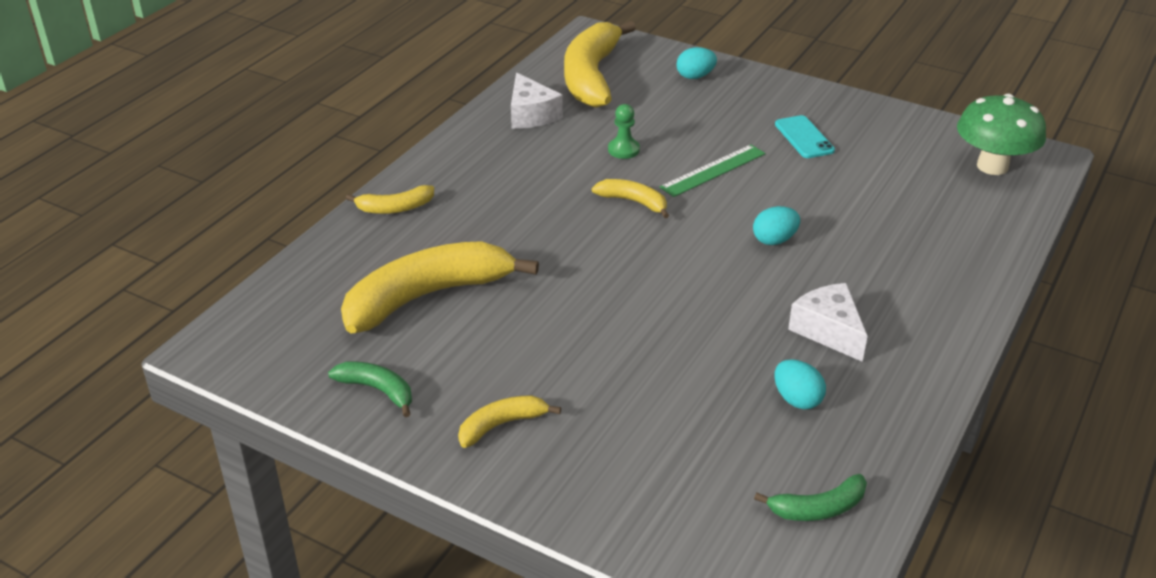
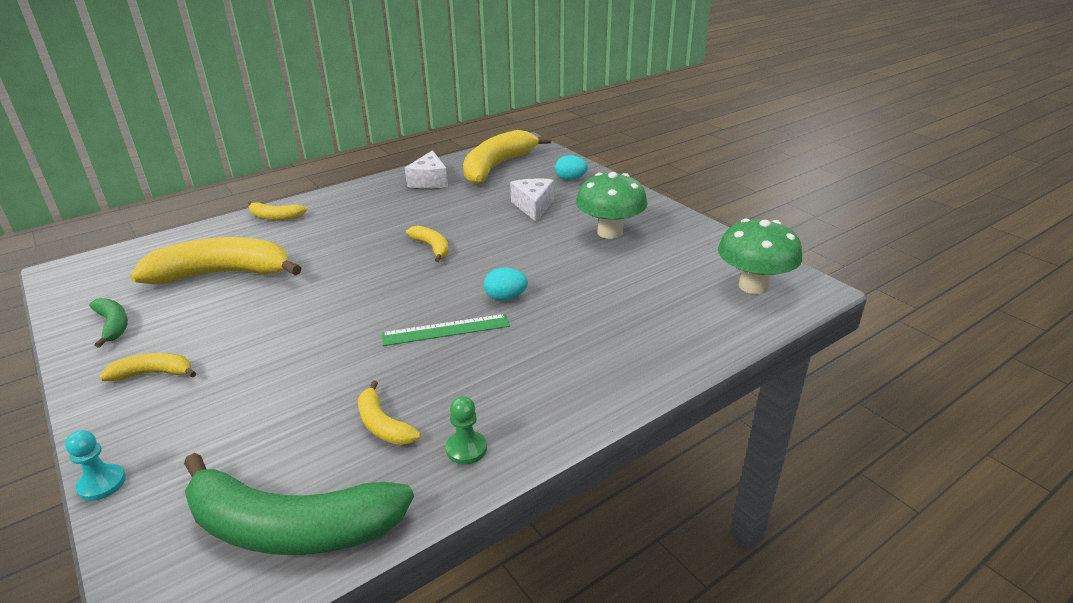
camera: 25 degrees right, 5 degrees down
(597, 537) = (102, 484): none -> turquoise pawn
(623, 150) = (465, 213): green pawn -> green pawn (466, 449)
(713, 170) = (514, 240): green ruler -> green ruler (446, 330)
(797, 399) = (383, 425): turquoise egg -> yellow banana
(804, 137) = (610, 232): turquoise phone -> green mushroom
(818, 508) = (291, 527): green banana -> green banana, size x2.12
(828, 331) = (472, 377): white cheese -> white cheese (533, 206)

